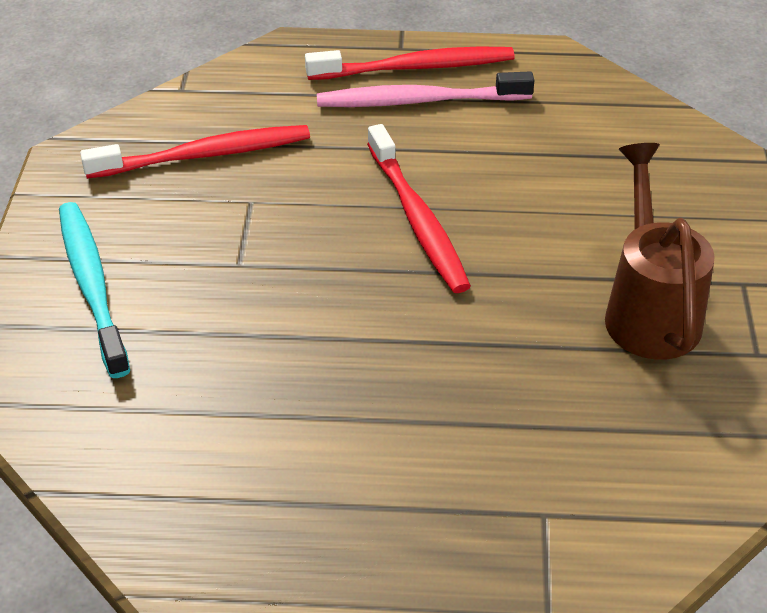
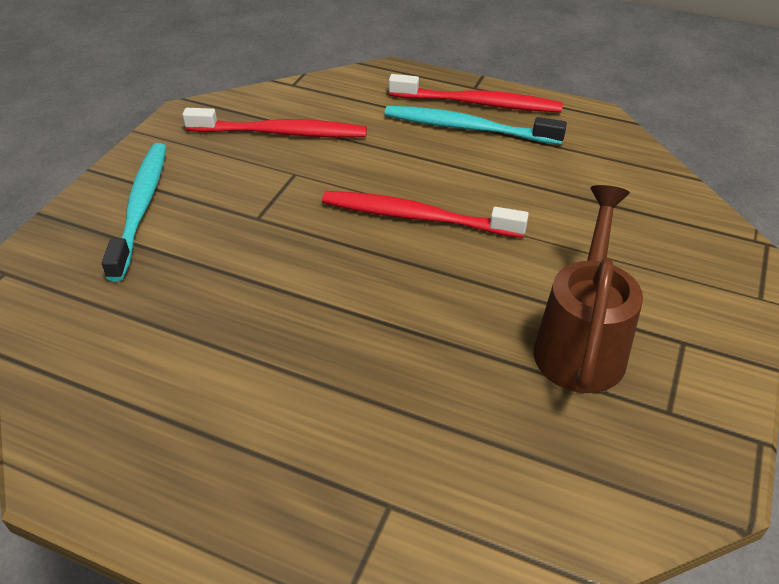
camera: 20 degrees right, 0 degrees up
(417, 219) = (417, 217): red toothbrush -> red toothbrush turned 105 degrees clockwise
(419, 101) = (468, 128): pink toothbrush -> turquoise toothbrush

